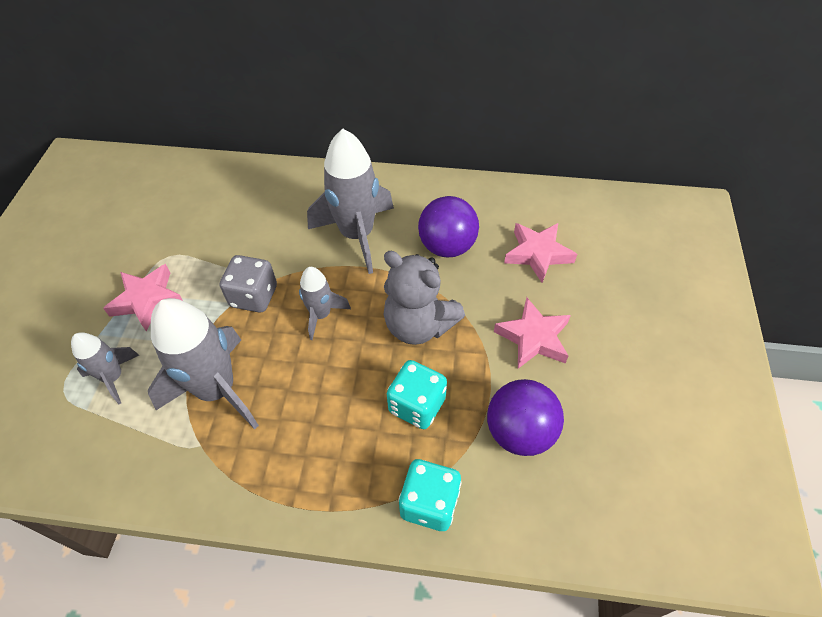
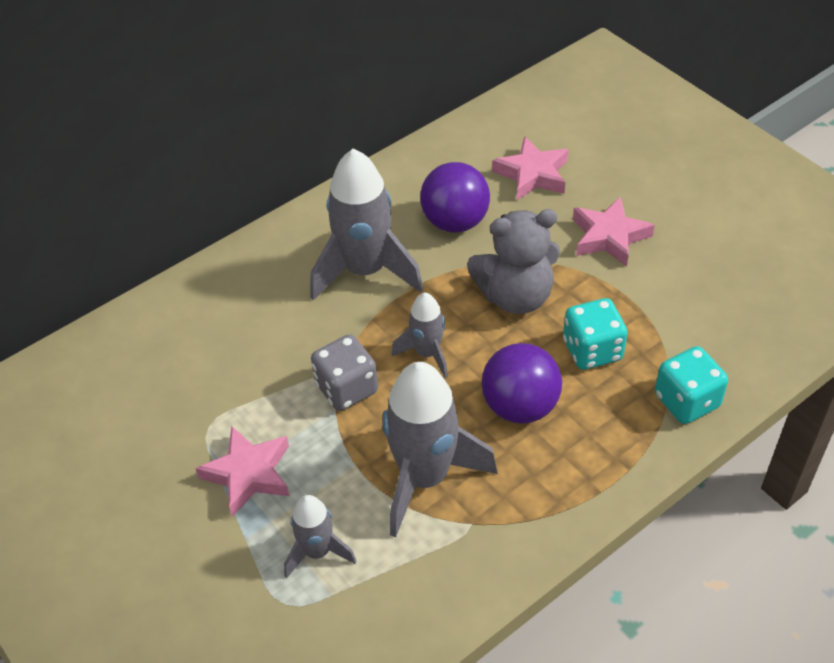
camera: 45 degrees left, 5 degrees down
(520, 432) = (682, 305): purple ball -> purple ball (520, 406)

